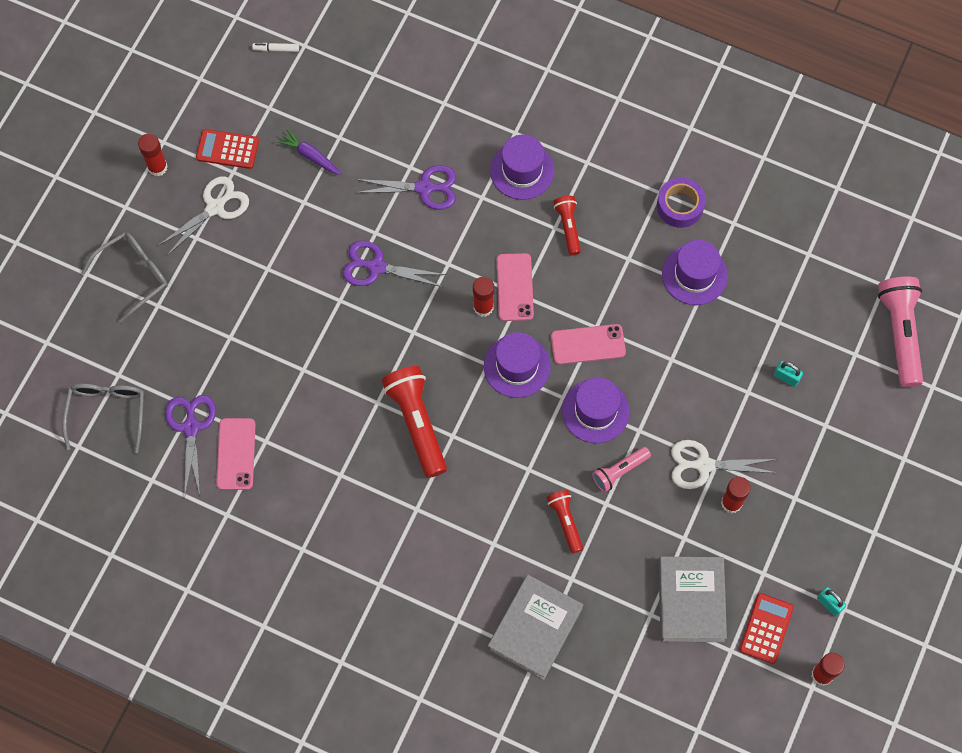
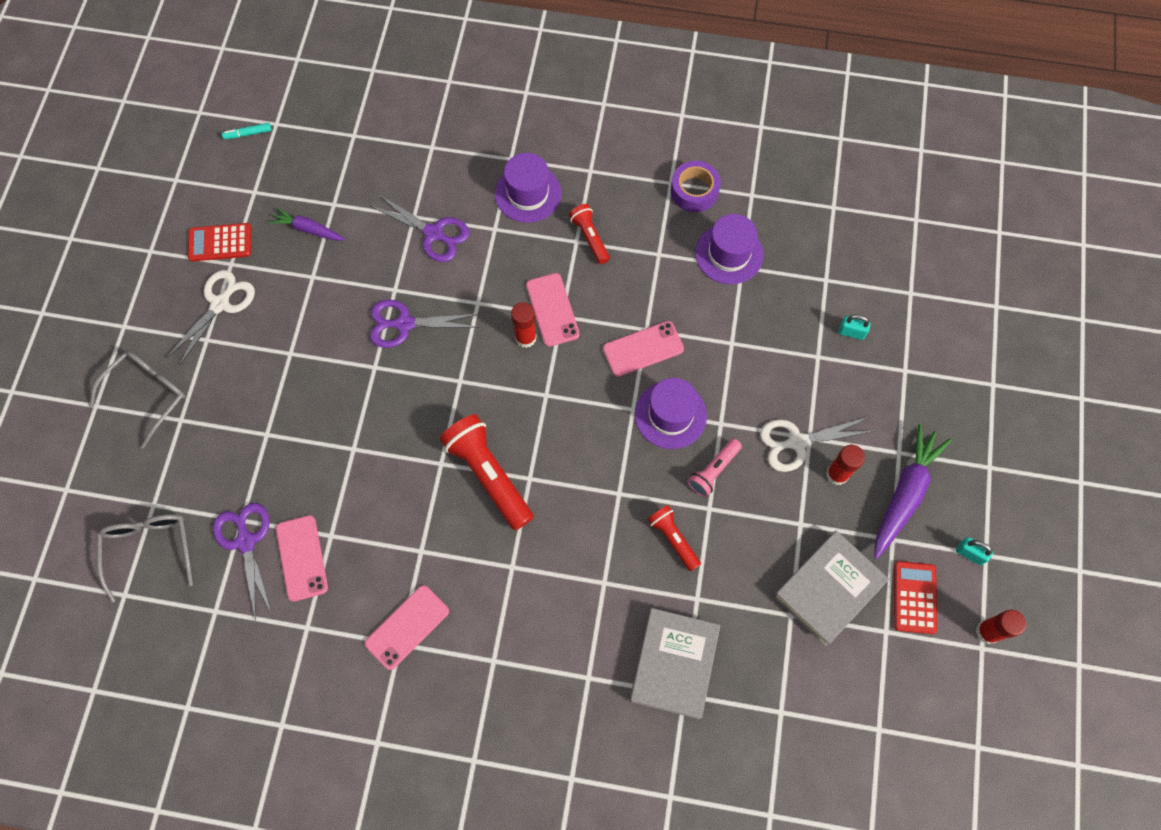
camera: 15 degrees left, 0 degrees up
(157, 167) = (150, 278): red glue stick -> none
(276, 49) = (248, 134): white marker -> turquoise marker
(312, 537) = (407, 627): none -> pink phone
(424, 188) = (433, 233): purple scissors -> purple scissors turned 45 degrees clockwise
(517, 366) = (577, 389): purple hat -> none
(691, 601) = (828, 589): grey book -> grey book turned 60 degrees clockwise
(787, 536) = (904, 494): none -> purple carrot
(900, 333) = (947, 262): pink flashlight -> none

